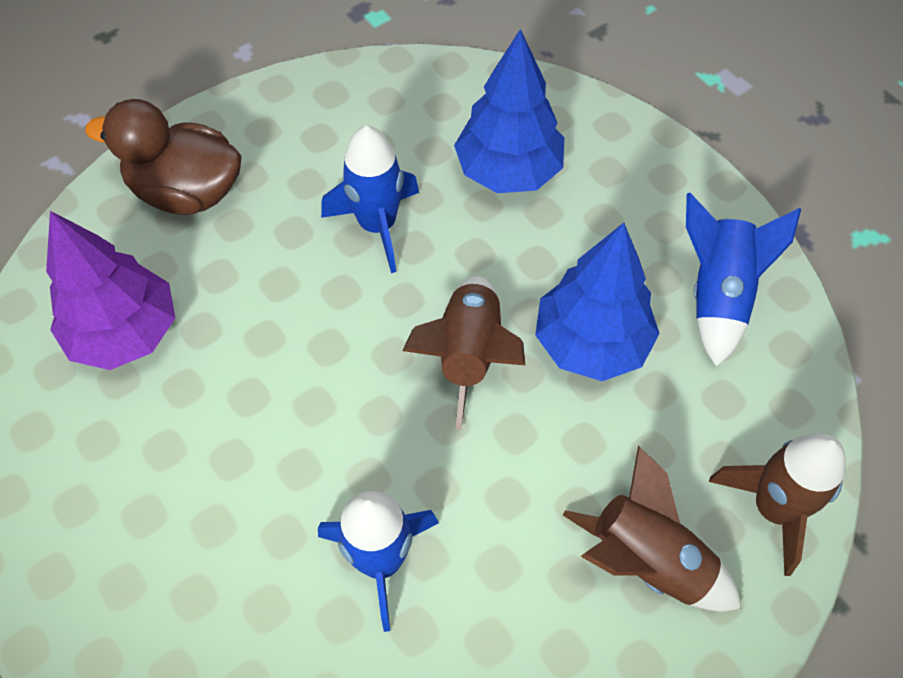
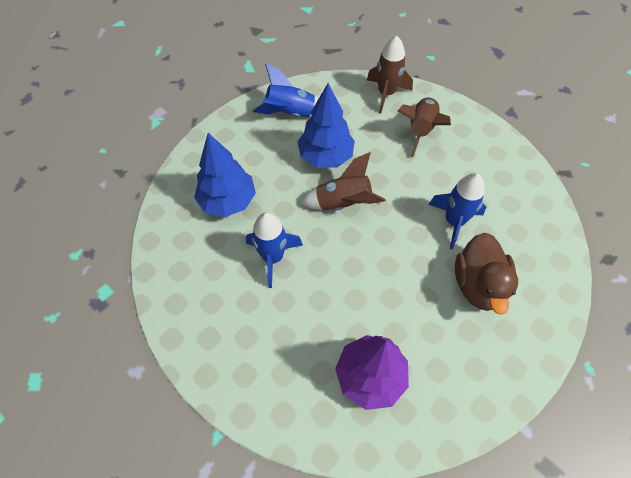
camera: 100 degrees left, 0 degrees up
(187, 191) = (263, 371): brown duck -> brown duck (478, 284)

